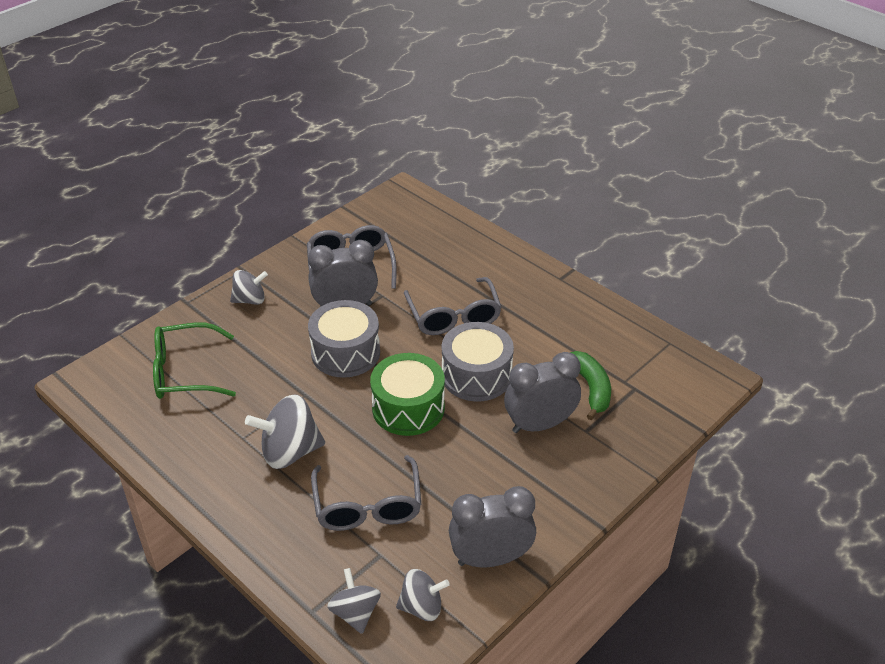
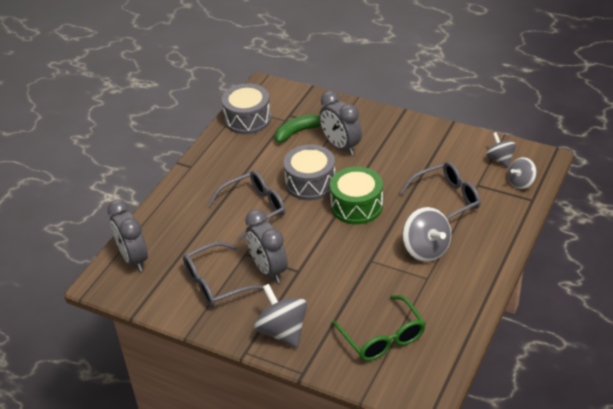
camera: 105 degrees left, 0 degrees up
(250, 300) = (283, 331): grey spinning top -> grey spinning top, size x1.59
(345, 352) = (318, 253): grey drum -> grey drum (248, 119)
(490, 558) = (452, 143): grey clock -> grey clock (133, 259)

